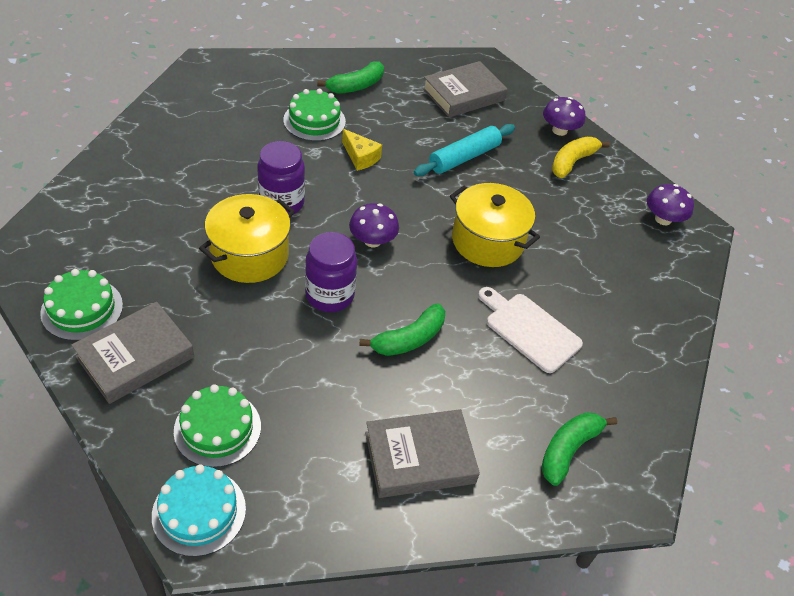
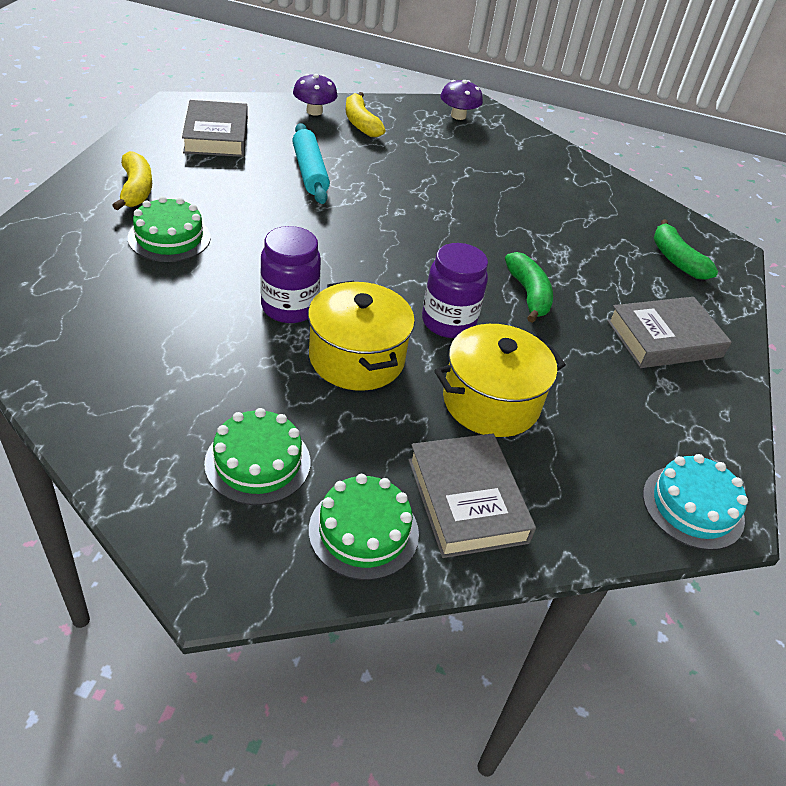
camera: 65 degrees left, 5 degrees down
(217, 428) = (593, 461): green cake -> green cake (258, 462)
(356, 86) = (136, 189): green banana -> yellow banana
(360, 157) = (258, 230): yellow cheese -> none
(372, 240) = (388, 268): purple mushroom -> none
(419, 458) = (664, 339): grey book -> grey book turned 60 degrees clockwise
(487, 241) = (431, 204): yellow pot -> yellow pot (491, 402)
(529, 330) = (547, 227): white cutting board -> none

